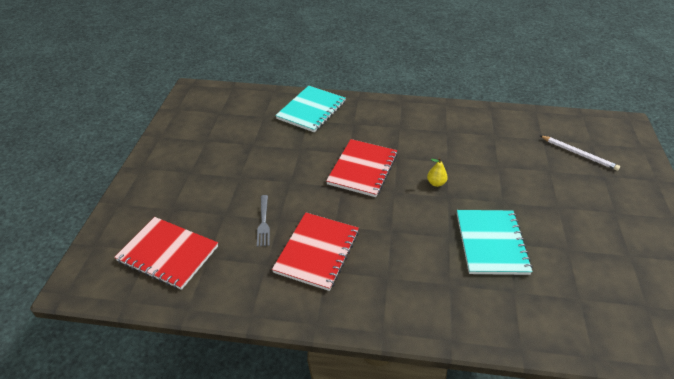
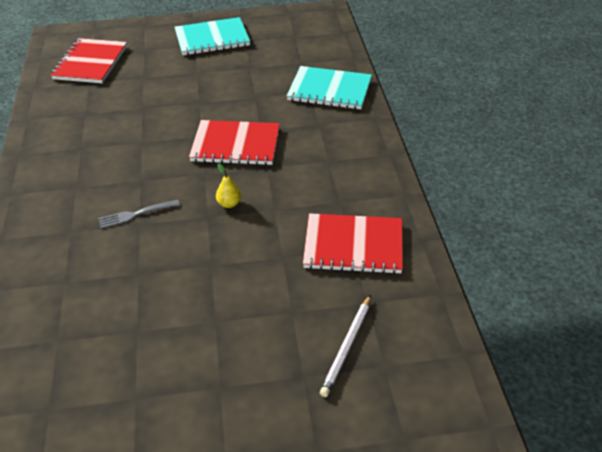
camera: 75 degrees right, 0 degrees up
(263, 222) = (137, 100): grey fork -> grey fork (136, 214)
(317, 252) = (104, 138): red notebook -> red notebook (353, 246)
(491, 243) = (136, 259): turquoise notebook -> turquoise notebook (212, 39)

